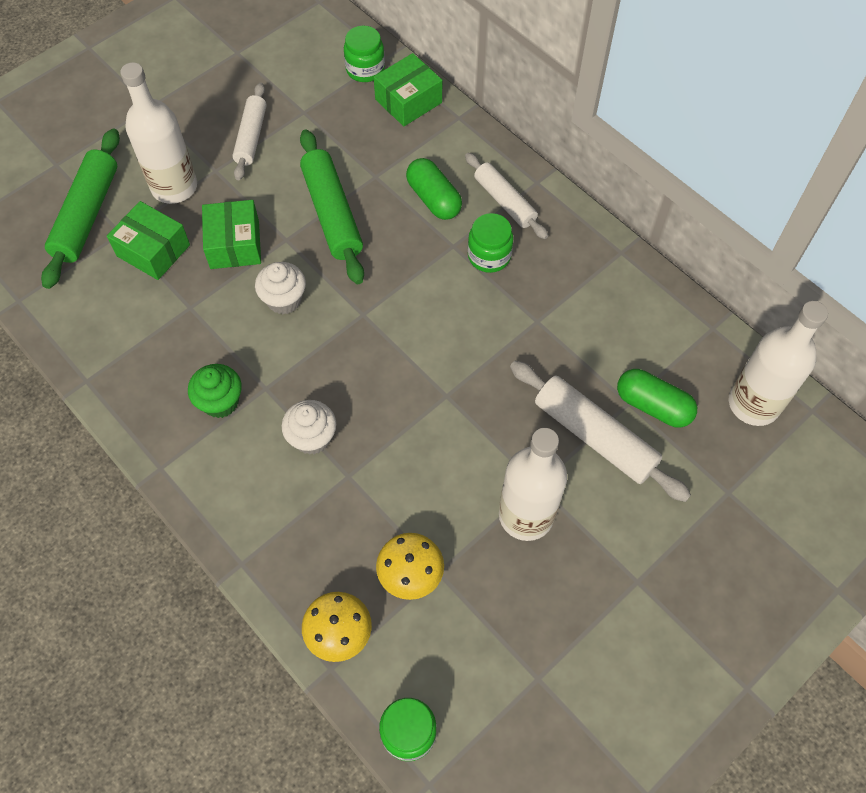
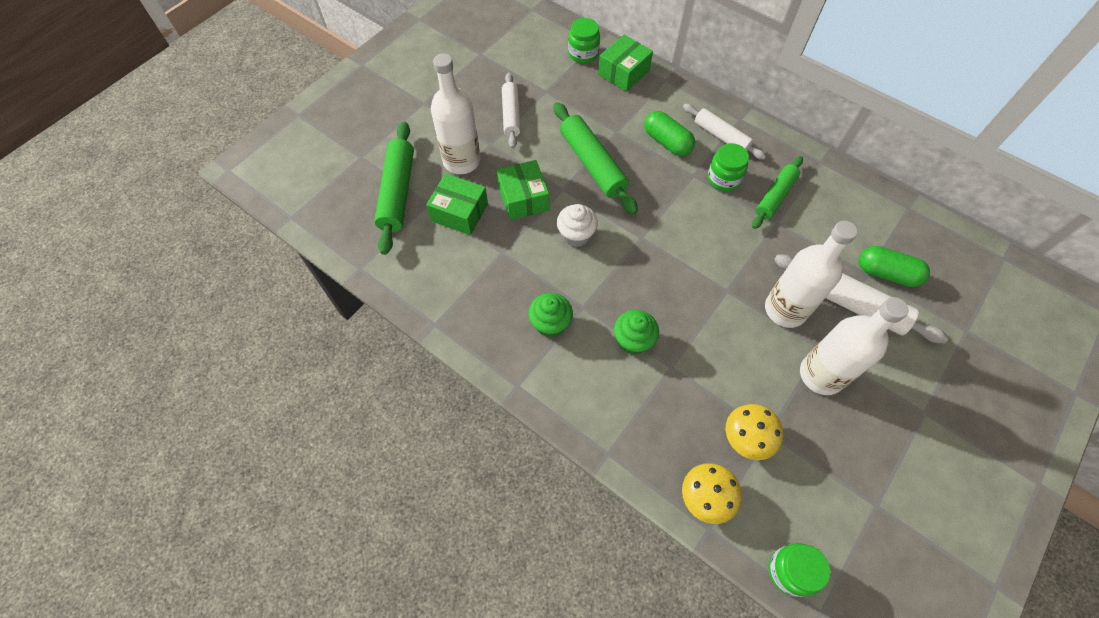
camera: 10 degrees left, 0 degrees up
(312, 438) = (633, 341): white cupcake -> green cupcake
(546, 288) = (775, 196): none -> green rolling pin
(753, 403) = (960, 260): white bottle -> white bottle (785, 309)

